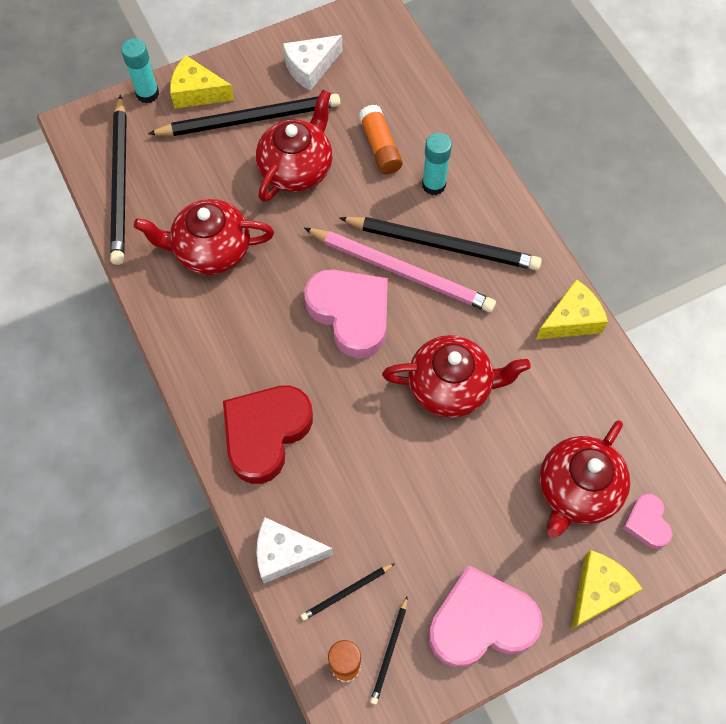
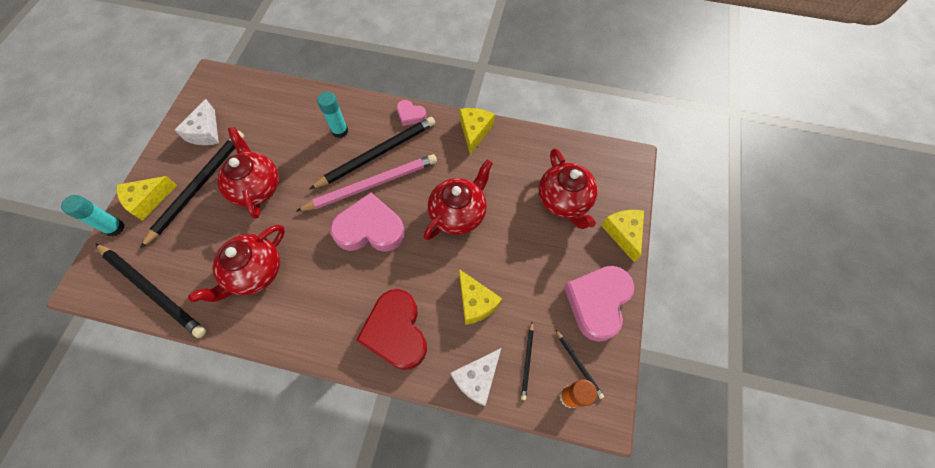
camera: 50 degrees left, 0 degrees up
(365, 487) = (475, 302): none -> yellow cheese
(380, 147) = (291, 137): orange glue stick -> none
(647, 523) = (606, 184): pink heart -> pink heart (410, 115)

